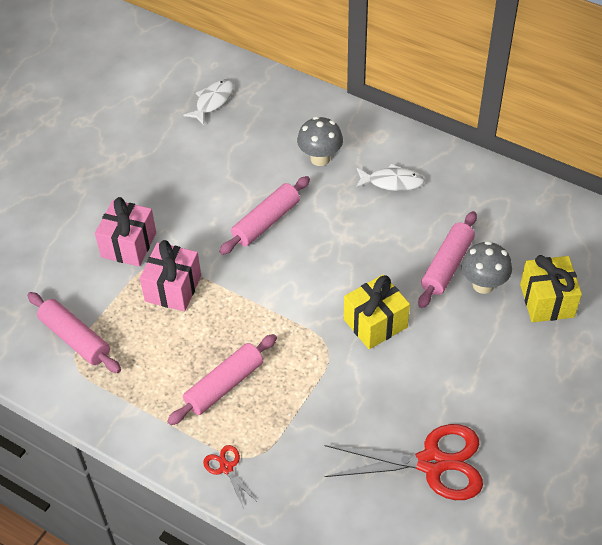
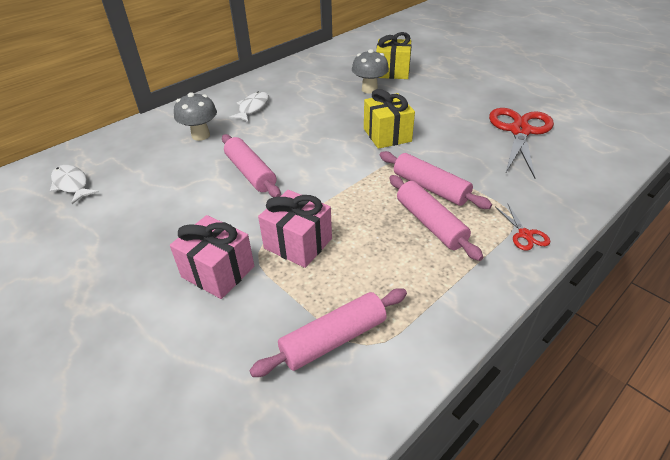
camera: 75 degrees left, 10 degrees down
(226, 468) = (525, 234): red scissors -> red scissors turned 90 degrees counterclockwise
(447, 265) = (346, 99): pink rolling pin -> pink rolling pin (430, 188)

